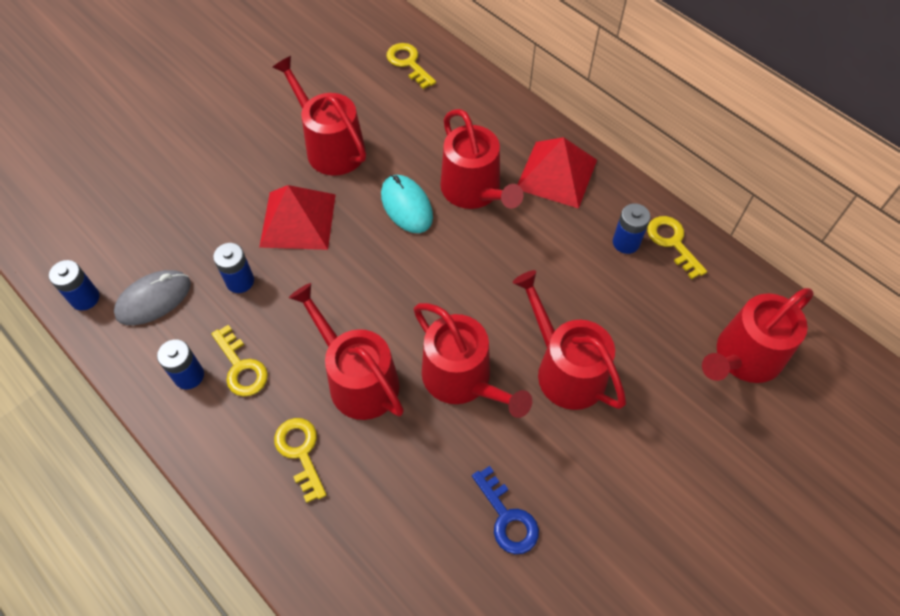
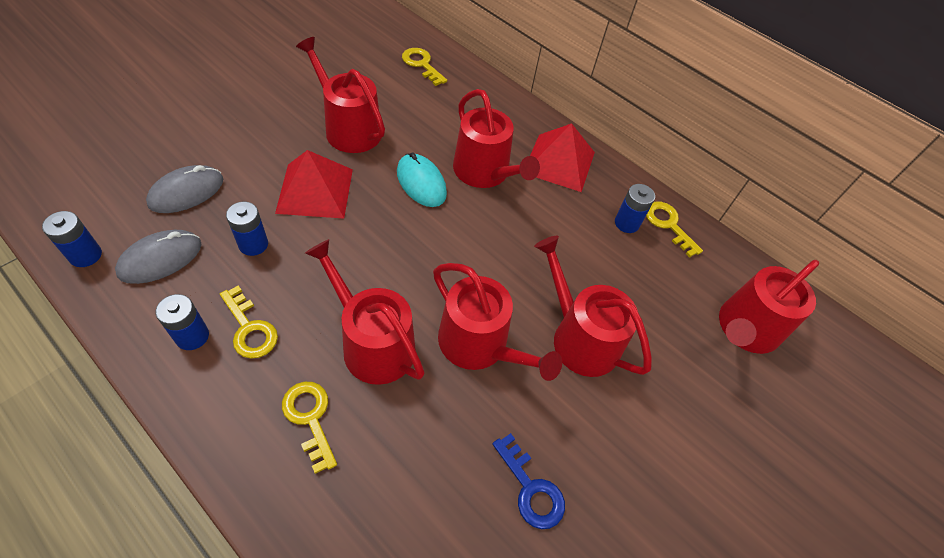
camera: 10 degrees left, 5 degrees down
(172, 228) = (186, 192): none -> grey mouse

